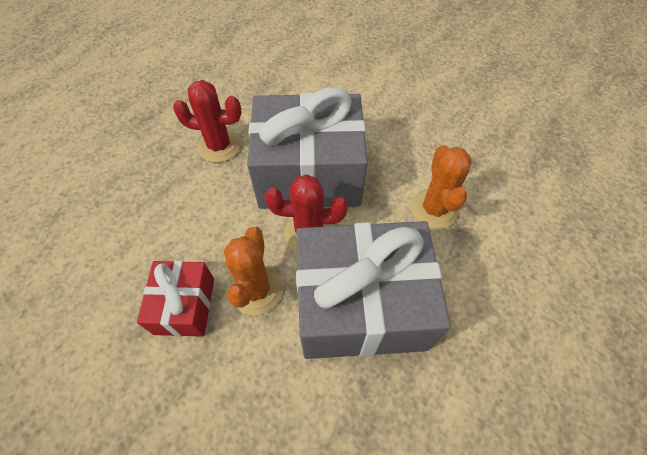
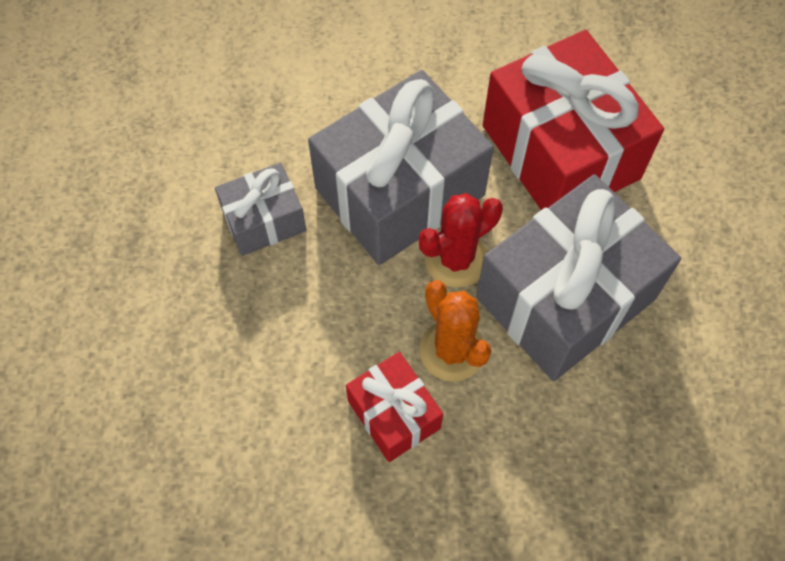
camera: 35 degrees left, 5 degrees up
(219, 146) = (264, 221): red cactus -> grey gift
(434, 209) = (560, 152): orange cactus -> red gift

